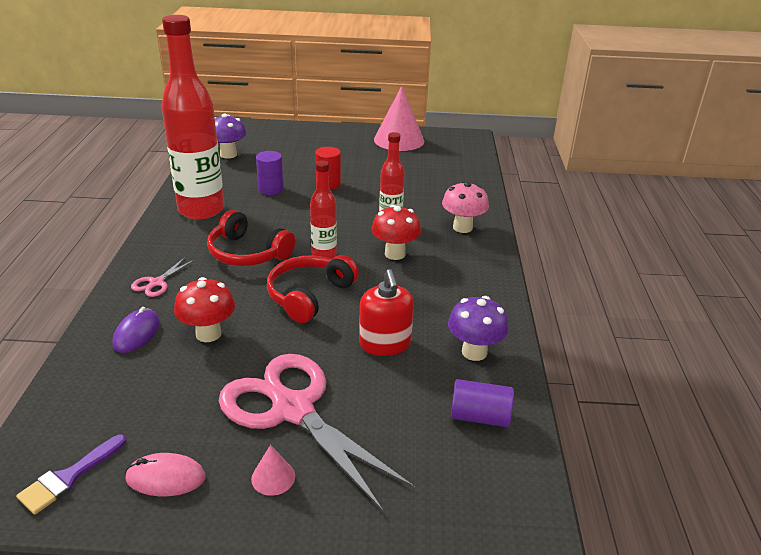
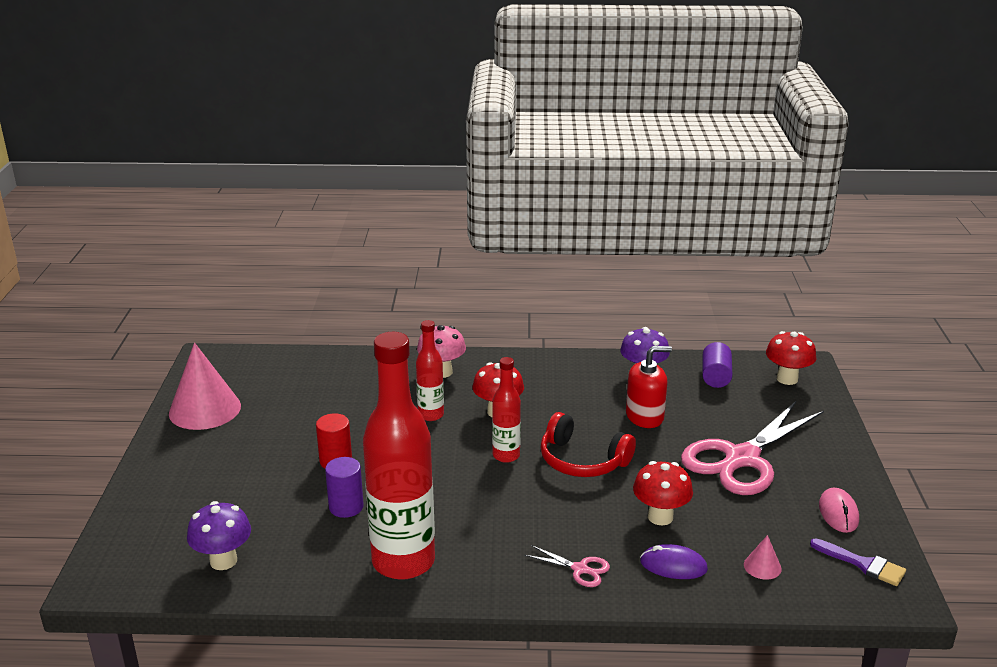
camera: 90 degrees left, 5 degrees down
(247, 253) = (508, 509): red headphones -> none
(273, 477) = (813, 462): pink cone -> pink cone (762, 566)
(483, 495) = (787, 379): none -> red mushroom

